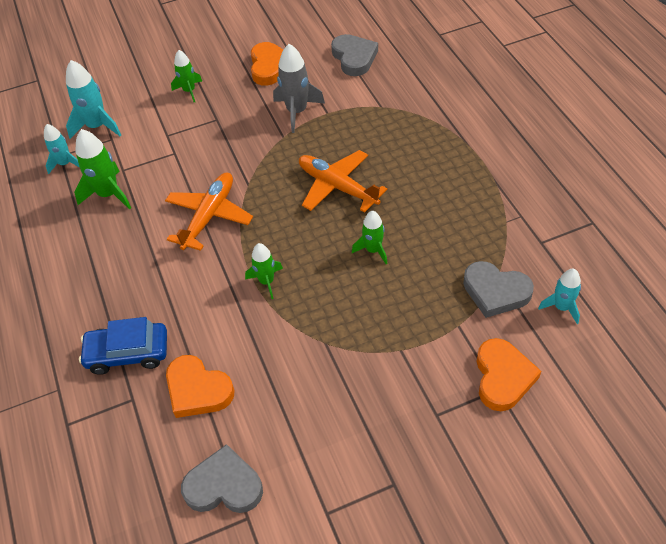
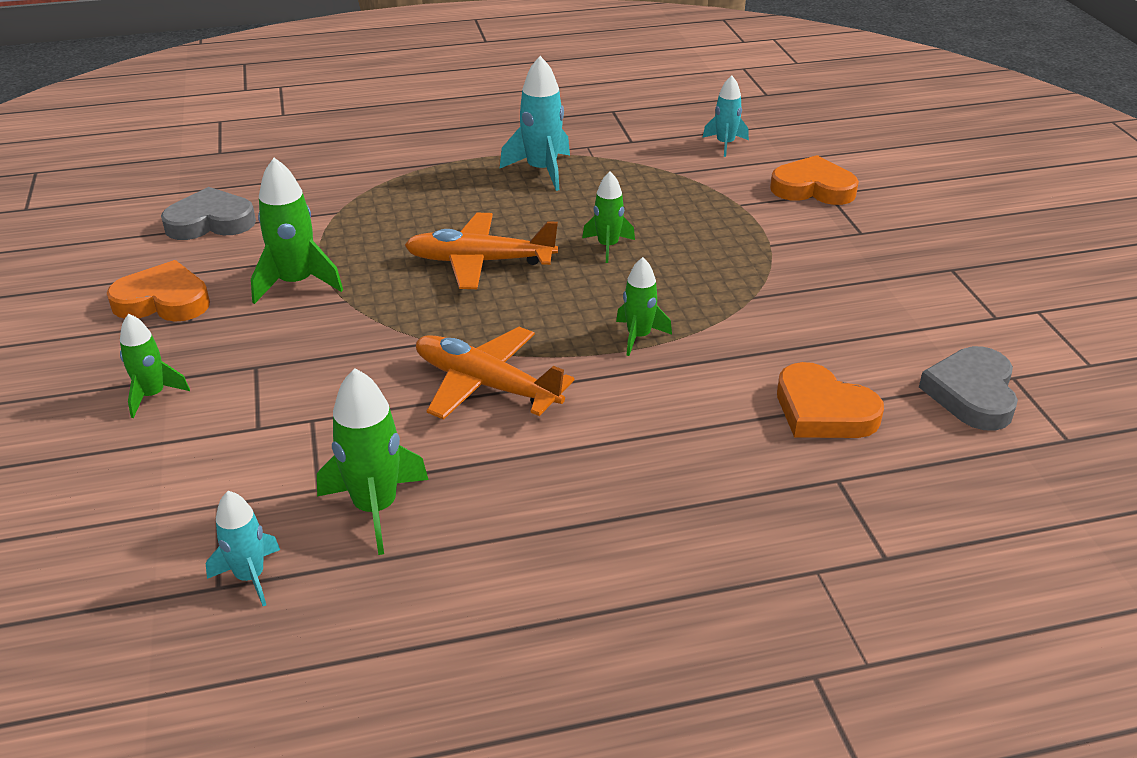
camera: 85 degrees left, 15 degrees down
(97, 126) = (164, 526): turquoise rocket -> turquoise rocket (542, 170)
(128, 353) = (751, 483): blue car -> none
(198, 390) = (823, 411): orange heart -> orange heart turned 90 degrees clockwise
(297, 111) = (296, 283): grey rocket -> green rocket
(338, 187) = (480, 262): orange plane -> orange plane turned 45 degrees clockwise
(495, 292) = (696, 176): grey heart -> none

